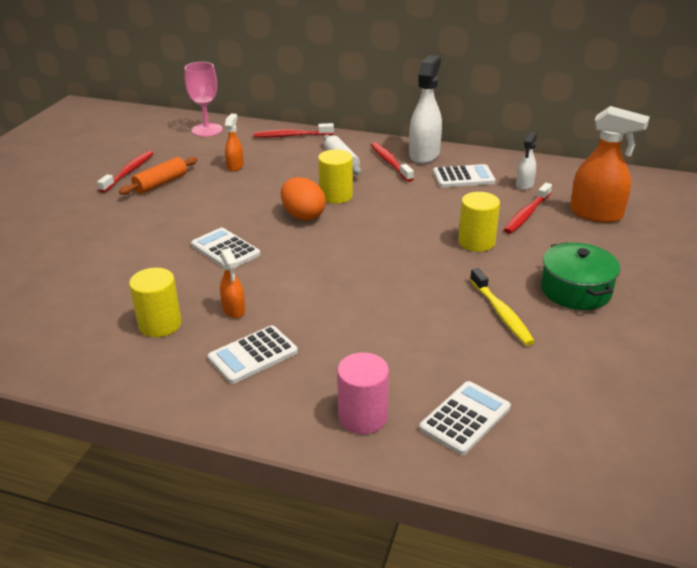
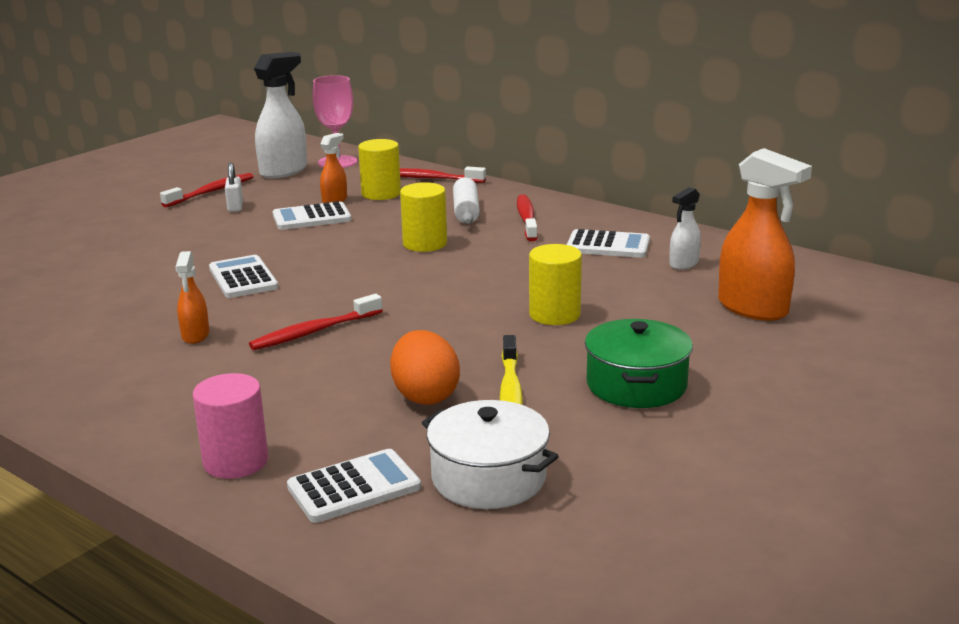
camera: 20 degrees right, 10 degrees down
(160, 324) = (104, 335): yellow cylinder -> yellow cylinder (381, 194)
(161, 183) = (235, 207): orange rolling pin -> white padlock
(253, 355) = (173, 381): white calculator -> white calculator (311, 217)
(303, 216) = (365, 258): orange egg -> orange egg (425, 396)
(424, 155) = (580, 216): white spray bottle -> white spray bottle (284, 171)
(526, 214) = (653, 295): red toothbrush -> red toothbrush (314, 332)
(546, 388) = (489, 478): none -> white pot

